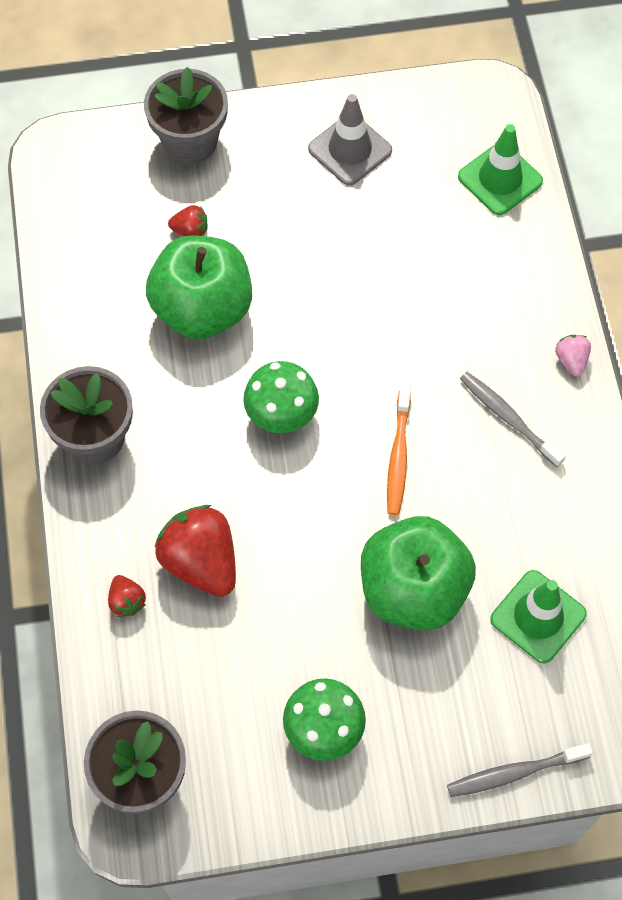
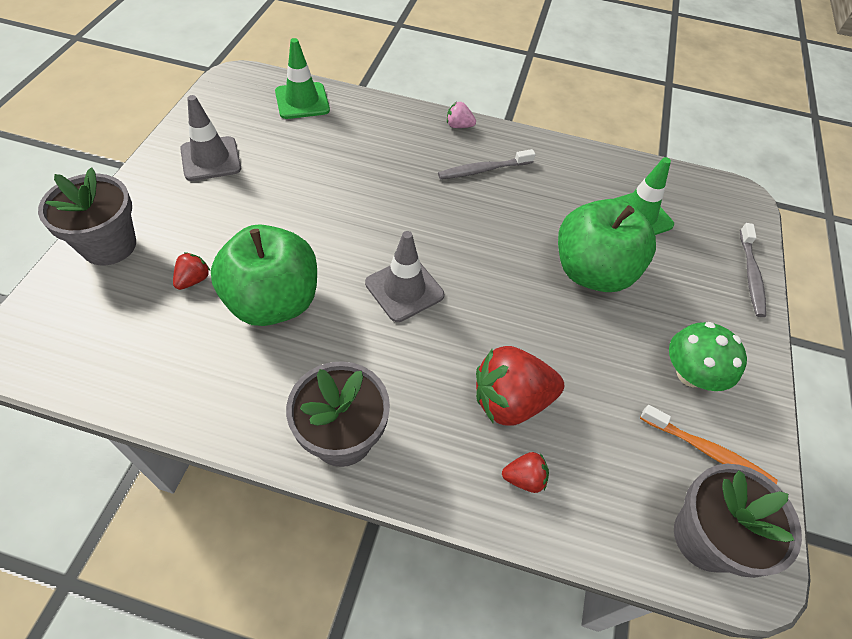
camera: 70 degrees left, 10 degrees down
(281, 413) = (404, 289): green mushroom -> grey traffic cone
(398, 456) = (481, 236): orange toothbrush -> orange toothbrush (708, 451)

